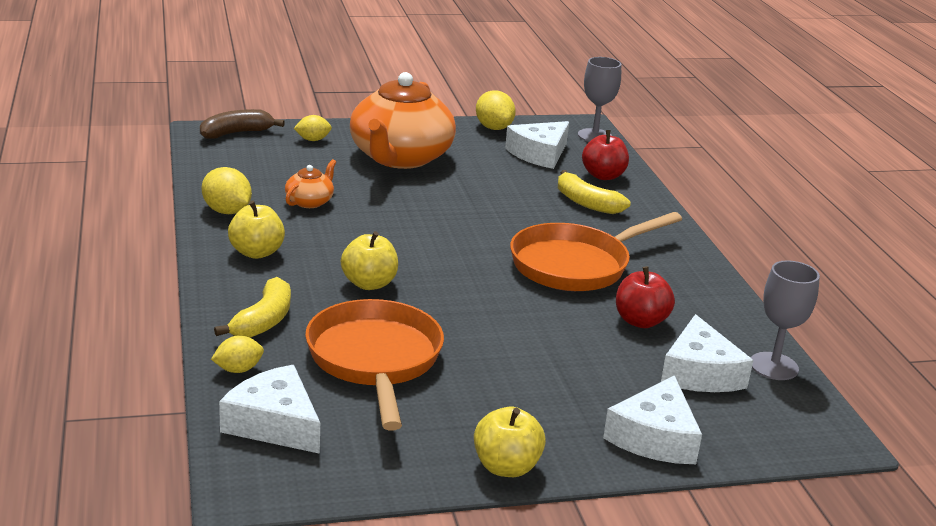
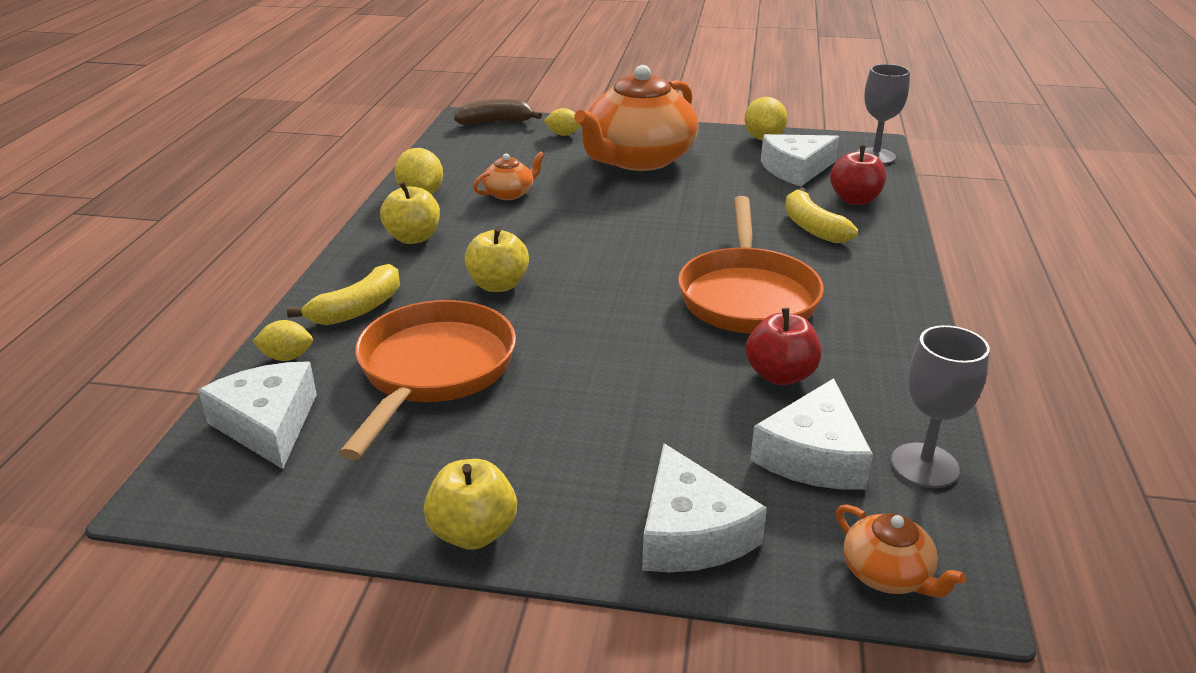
camera: 25 degrees right, 5 degrees up
(575, 265) = (747, 296): orange pan -> orange pan turned 75 degrees counterclockwise
(655, 437) = (690, 533): white cheese -> white cheese turned 60 degrees counterclockwise
(792, 437) = (888, 574): none -> orange teapot

